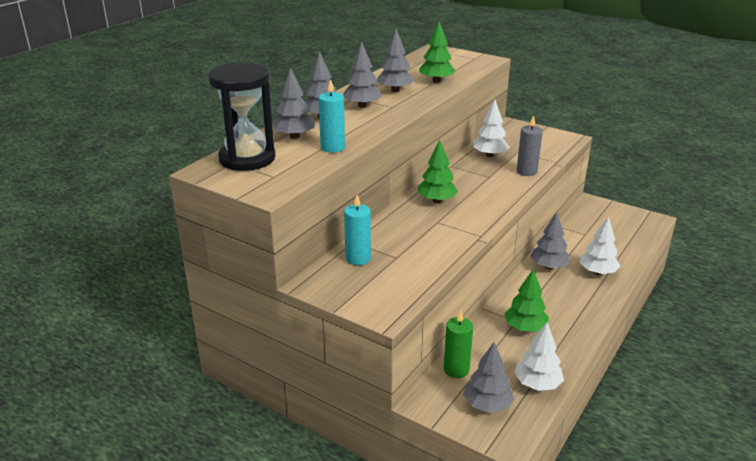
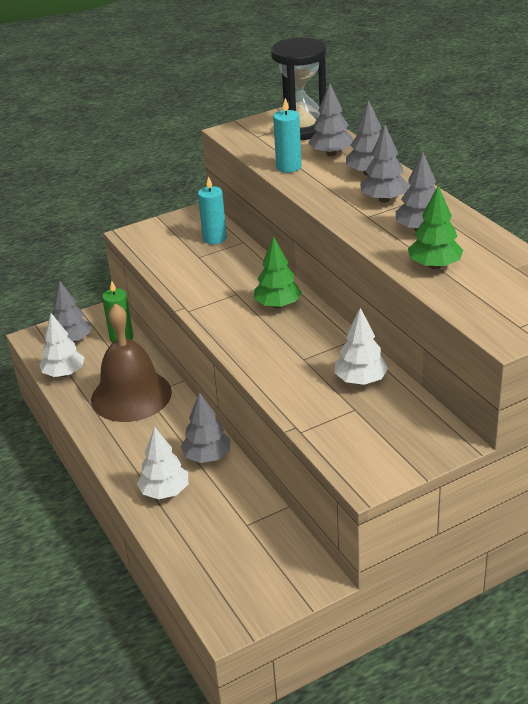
camera: 120 degrees right, 5 degrees up
(525, 328) = (131, 395): green tree -> brown bell
(526, 171) = (293, 393): grey candle -> none

